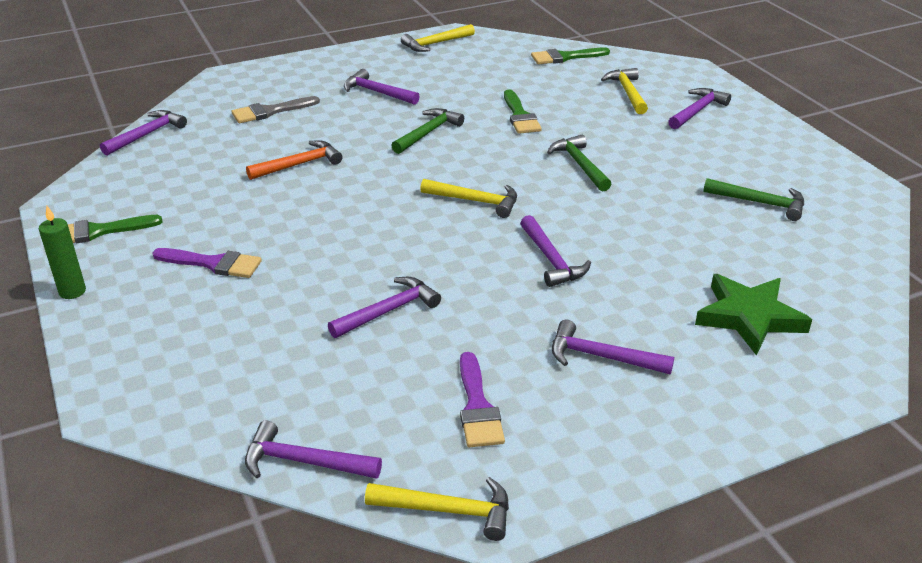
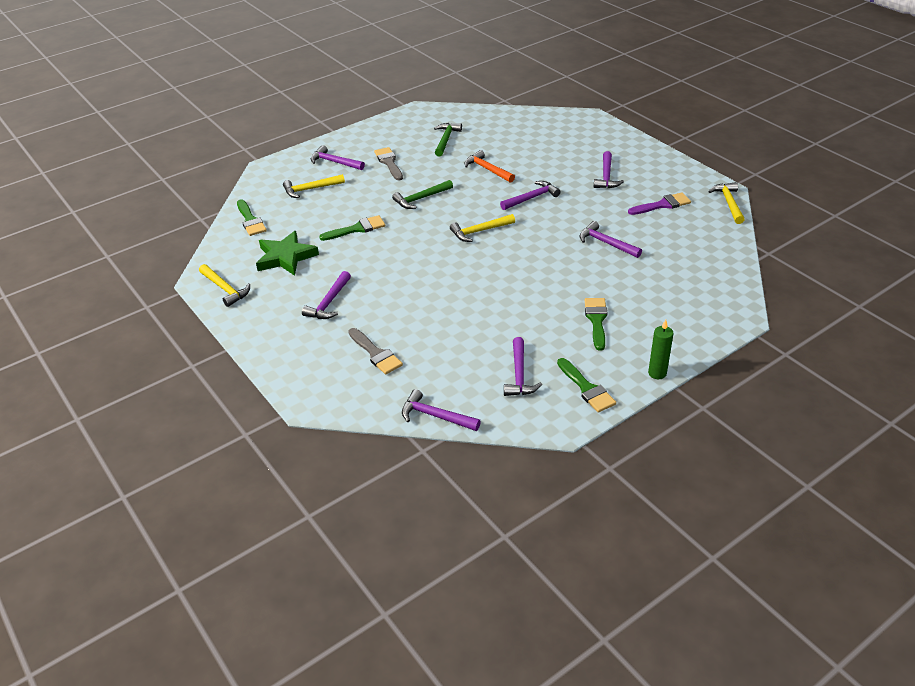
camera: 100 degrees left, 5 degrees up
(213, 264) = (596, 320): purple brush -> green brush
(299, 164) = (458, 315): orange hammer -> orange hammer (487, 169)
(304, 462) = (730, 245): purple hammer -> purple hammer (519, 374)
(428, 133) = (393, 265): green hammer -> none
(475, 201) = (480, 231): yellow hammer -> yellow hammer turned 120 degrees counterclockwise
(690, 149) = (389, 162): none -> grey brush
(749, 317) = (554, 141): green star -> green star (285, 257)

